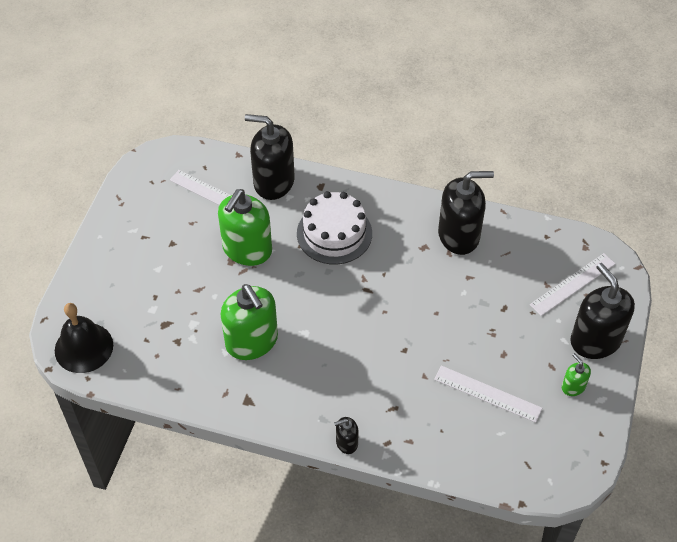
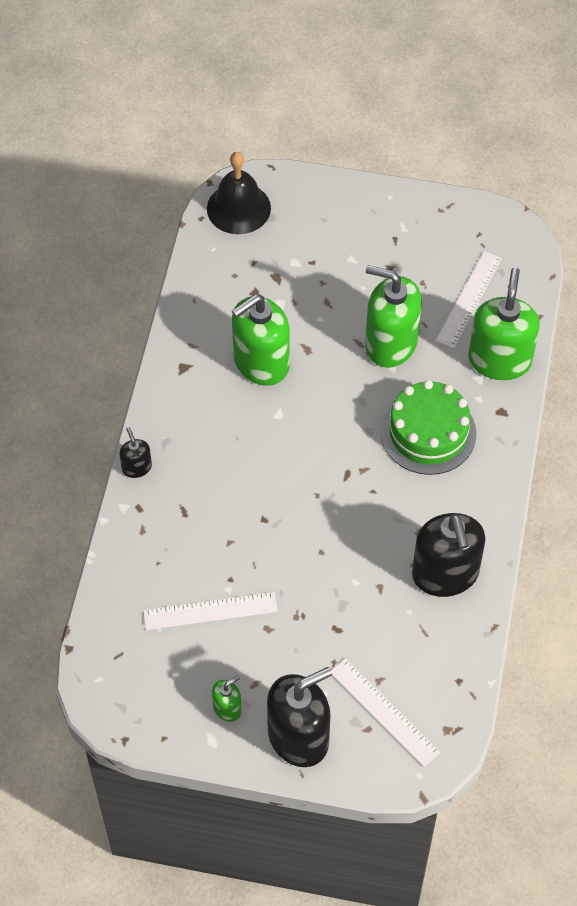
camera: 85 degrees right, 5 degrees up
(273, 182) = (499, 360): black soap dispenser -> green soap dispenser
(334, 233) = (428, 433): white cake -> green cake
(487, 394) = (210, 611): white ruler -> white ruler turned 60 degrees clockwise

